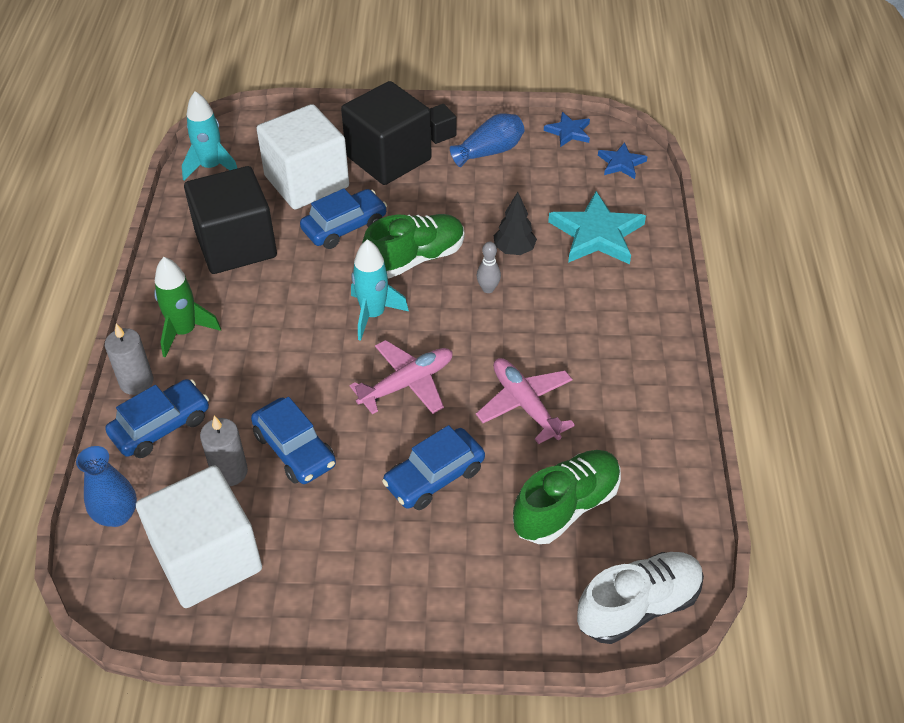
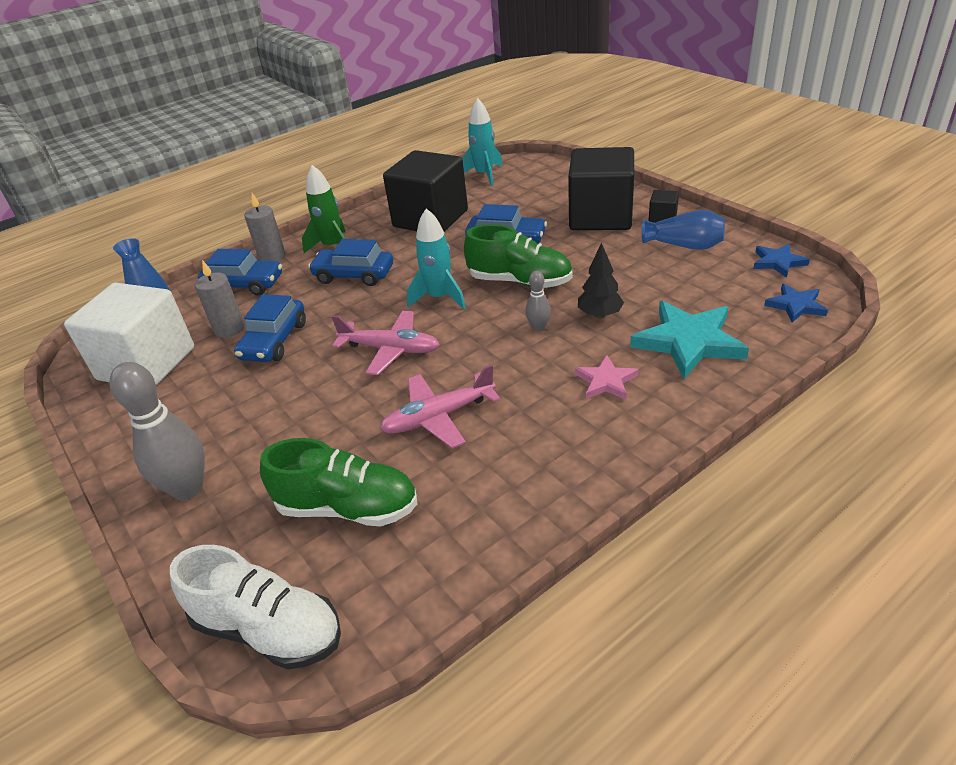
camera: 55 degrees right, 10 degrees down
(306, 181) = (525, 206): white cube -> none
(434, 477) = (310, 415): blue car -> blue car (354, 275)
(438, 596) = (188, 489): none -> grey bowling pin
(525, 404) = (438, 417): pink plane -> pink plane turned 135 degrees counterclockwise
(588, 298) = (606, 381): none -> pink star

